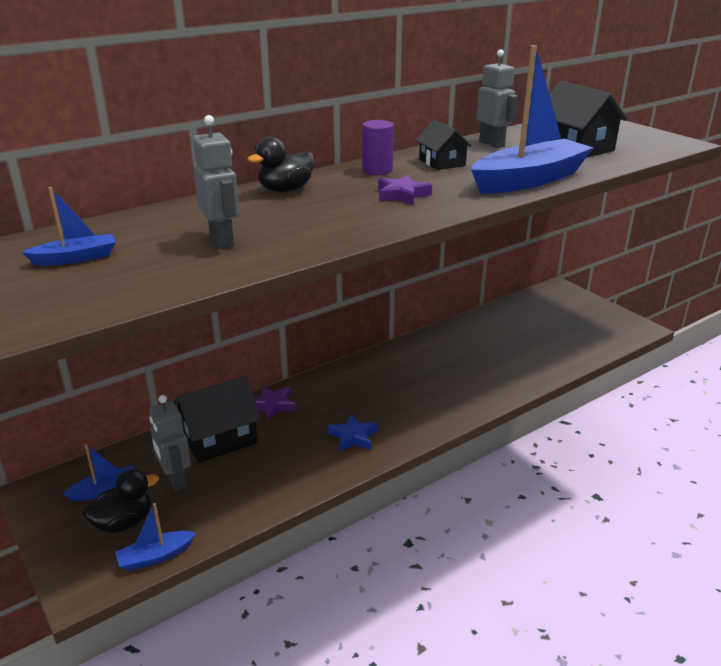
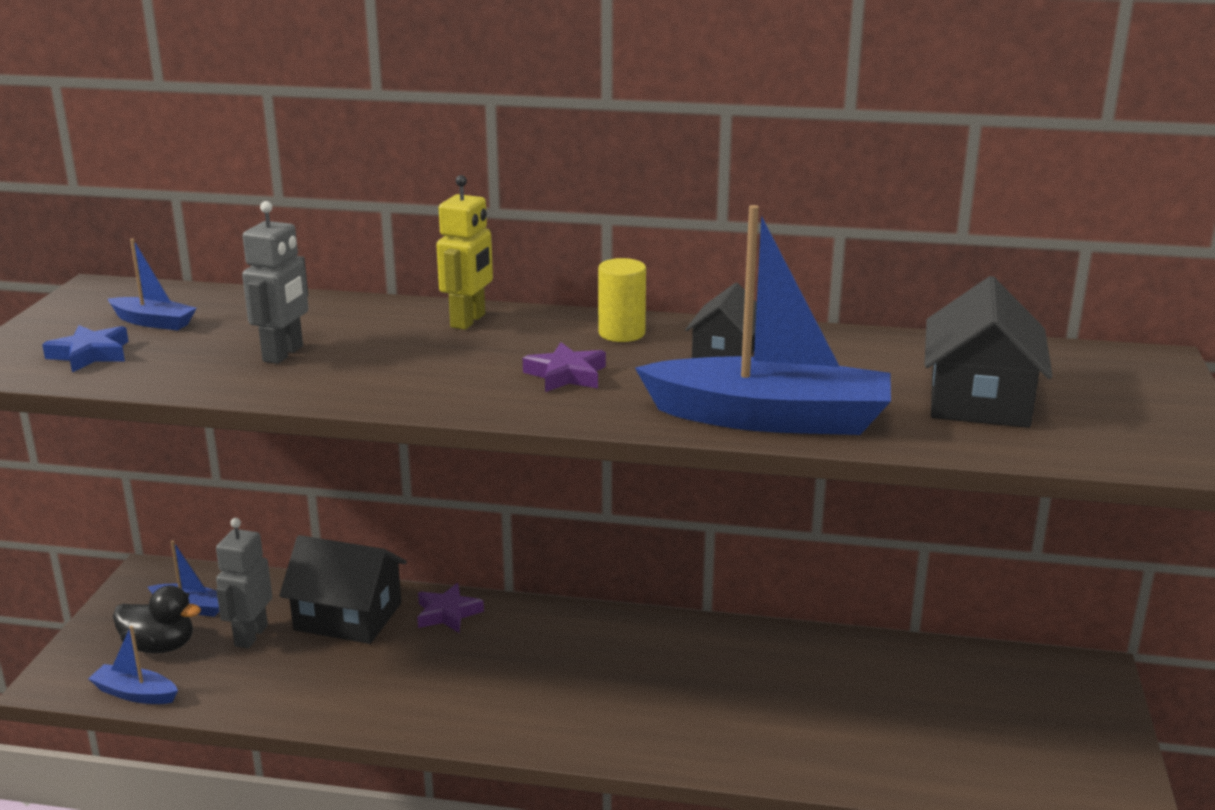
camera: 45 degrees right, 5 degrees down
(285, 190) = (468, 321): black duck -> yellow robot
(353, 437) = (467, 698): blue star -> blue star (90, 354)
(377, 170) = (621, 333): purple cylinder -> yellow cylinder
(492, 144) = (866, 350): grey robot -> none

